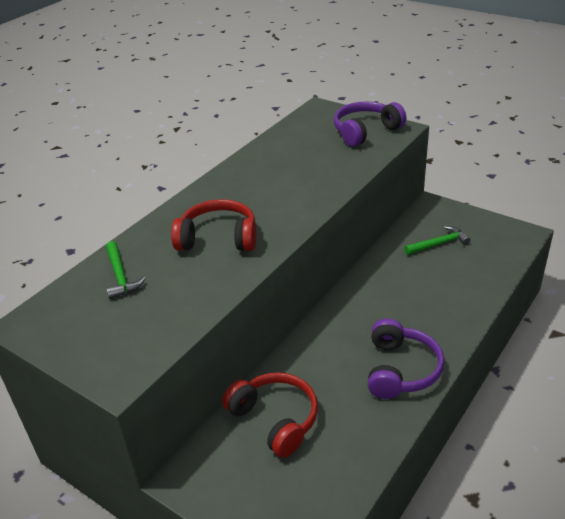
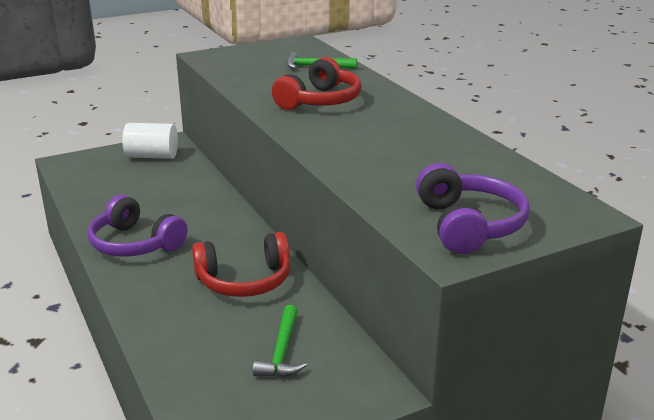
camera: 115 degrees right, 10 degrees down
(231, 470) = (152, 156): none -> white cylinder
(275, 419) = (169, 179): red headphones -> red headphones (244, 280)

